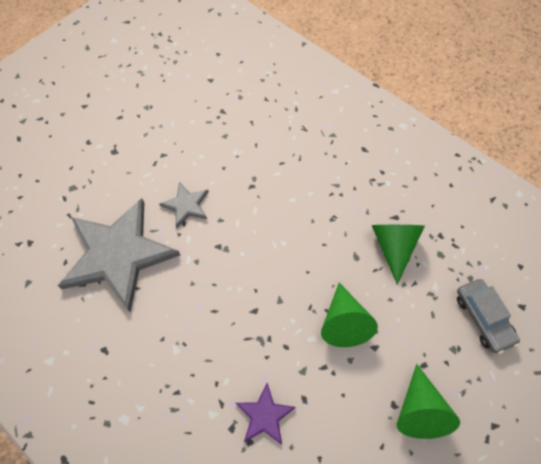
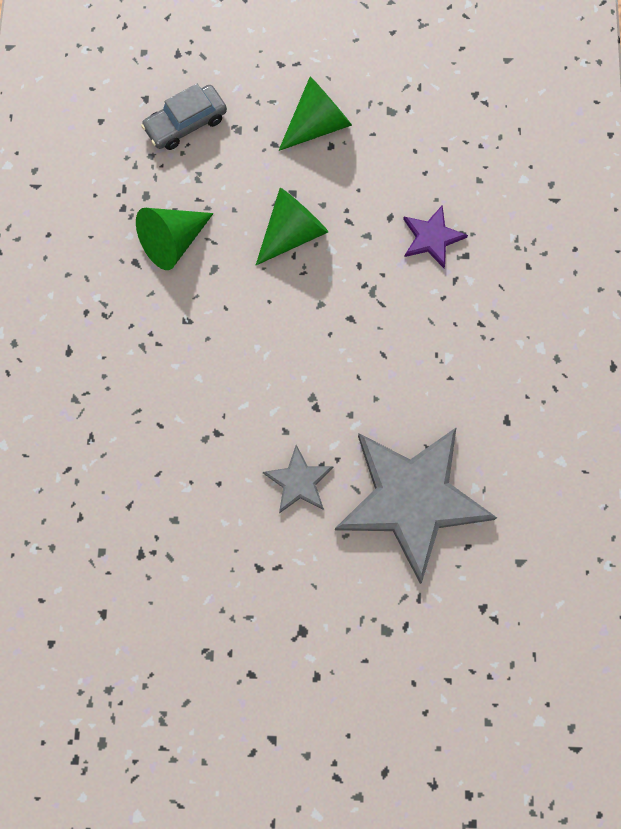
camera: 130 degrees left, 10 degrees up
(483, 318) = (186, 123): grey car -> grey car turned 150 degrees counterclockwise

